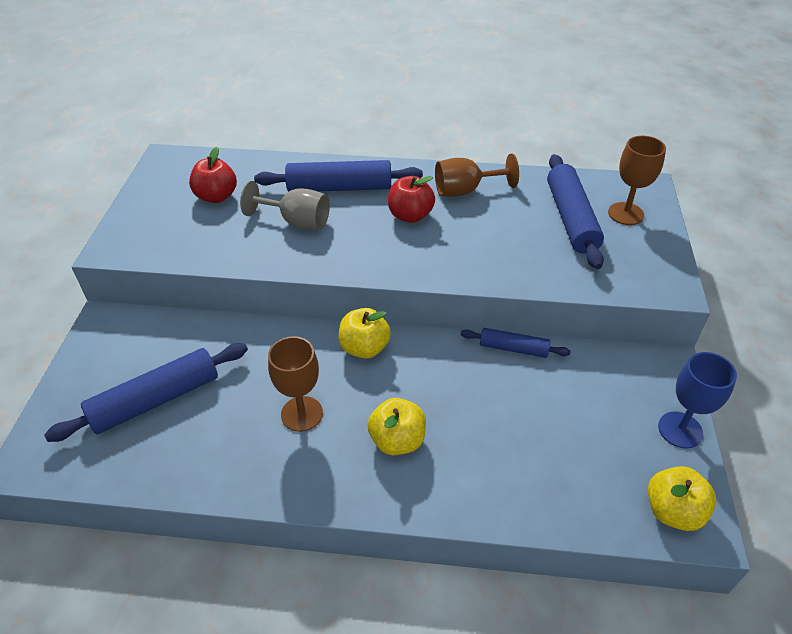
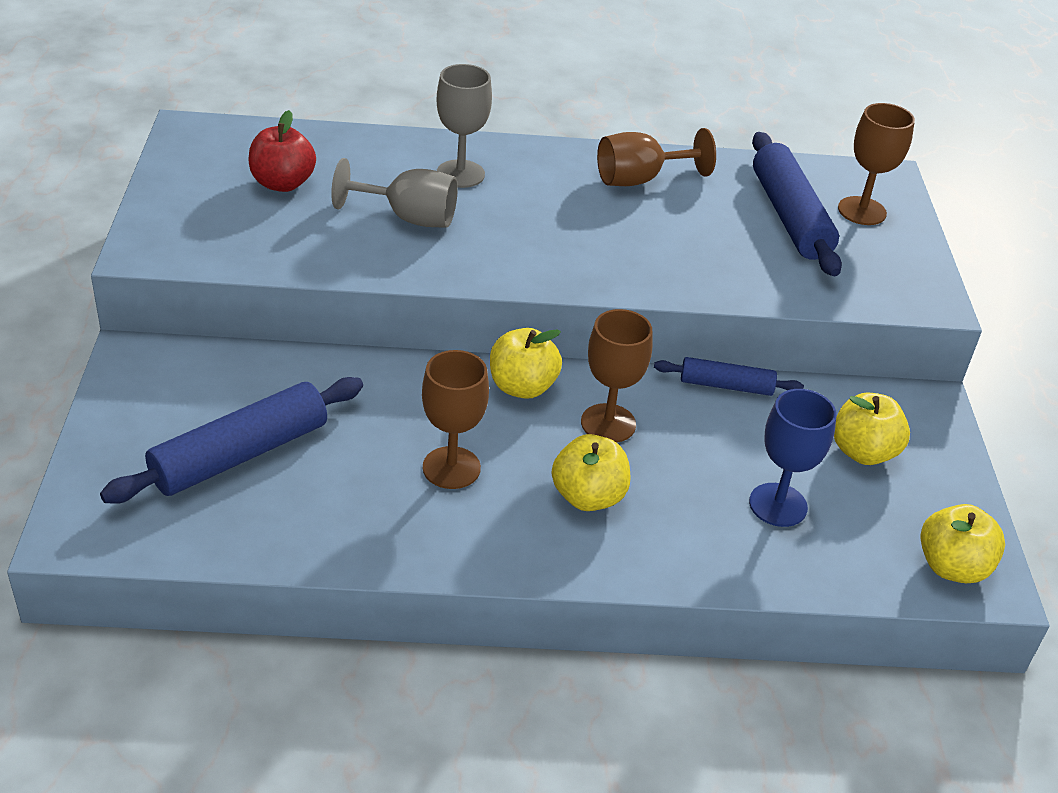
camera: 10 degrees left, 5 degrees down
(339, 188) = (460, 174): blue rolling pin -> grey goblet
(410, 216) = (569, 211): red apple -> none
(422, 379) = (608, 423): none -> brown goblet
(611, 406) = (863, 452): none -> yellow apple
(680, 430) = (953, 477): blue goblet -> blue goblet (778, 505)

